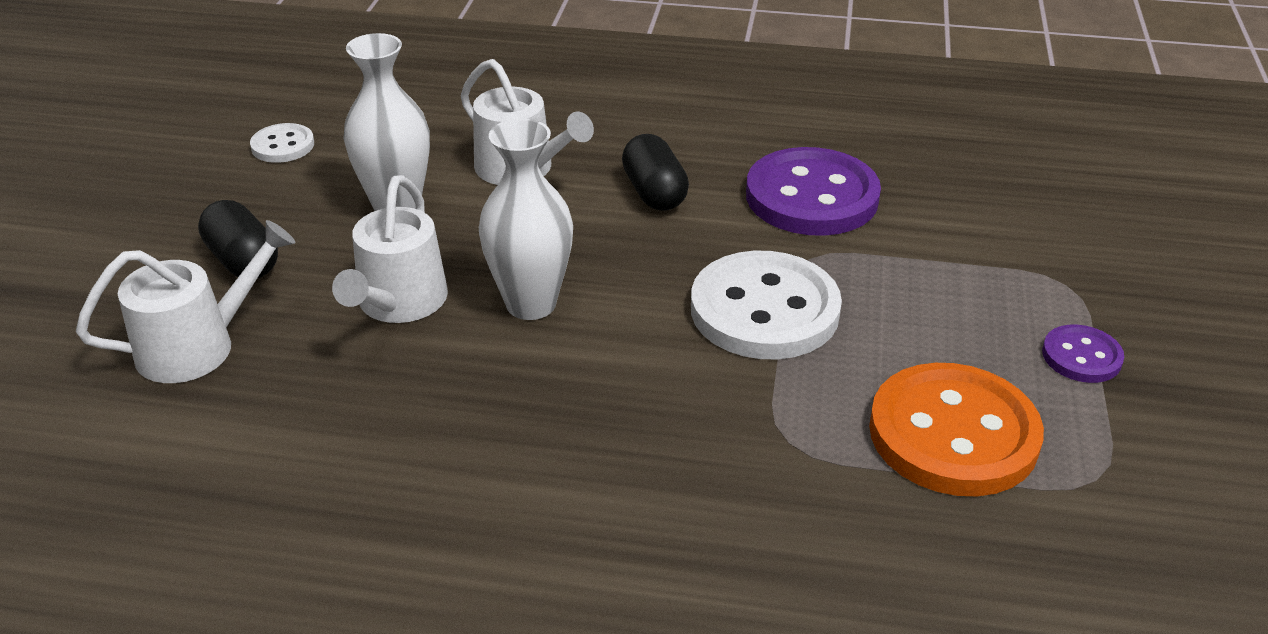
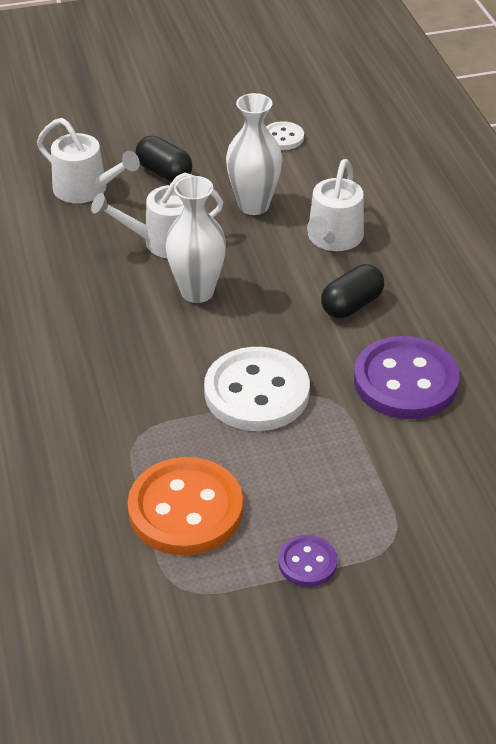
camera: 65 degrees right, 5 degrees up
(243, 261) = (164, 172): black capsule -> black capsule turned 75 degrees counterclockwise

